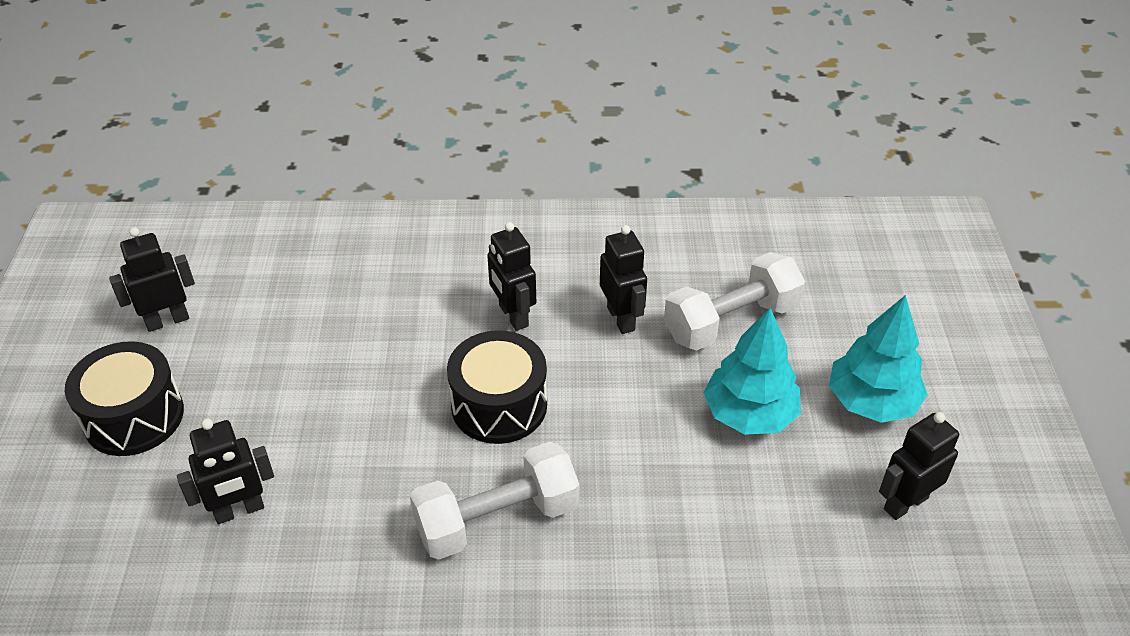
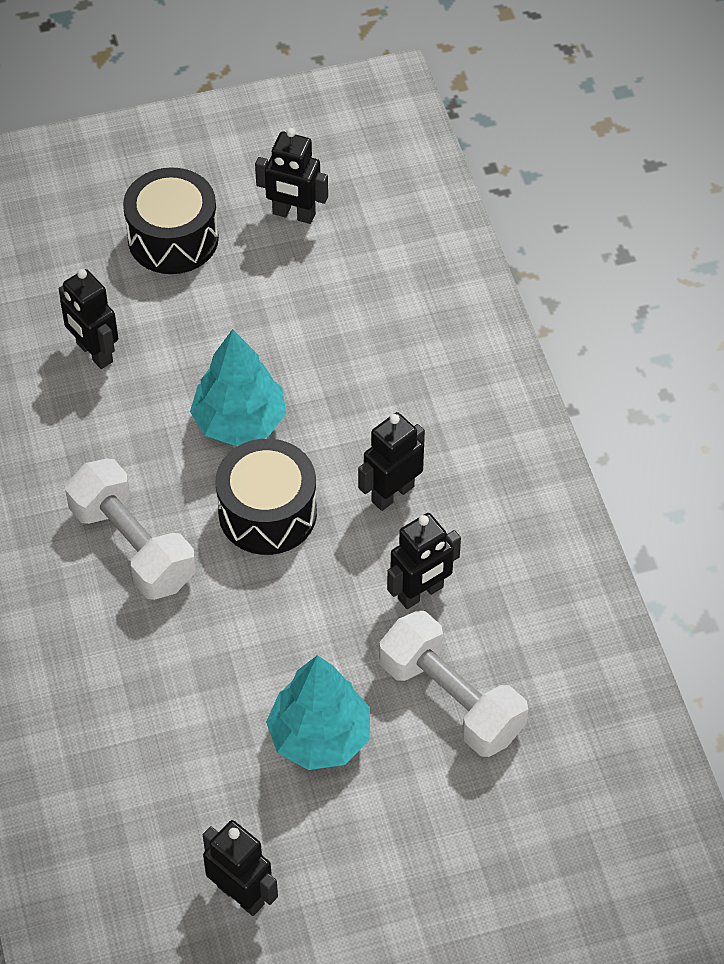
camera: 75 degrees right, 10 degrees up
(167, 320) = (293, 214): black robot -> black robot turned 150 degrees clockwise
(872, 402) = (372, 853): turquoise tree -> turquoise tree (239, 422)

